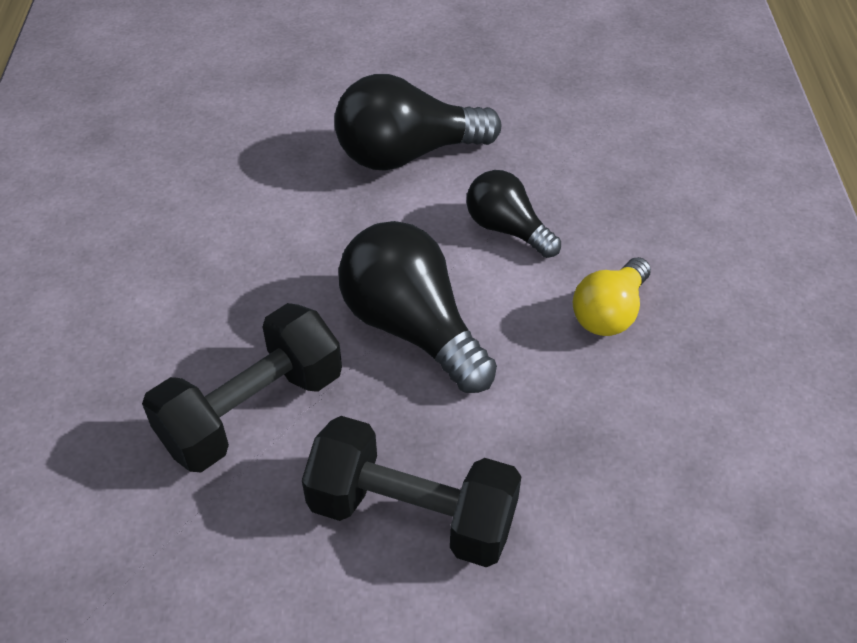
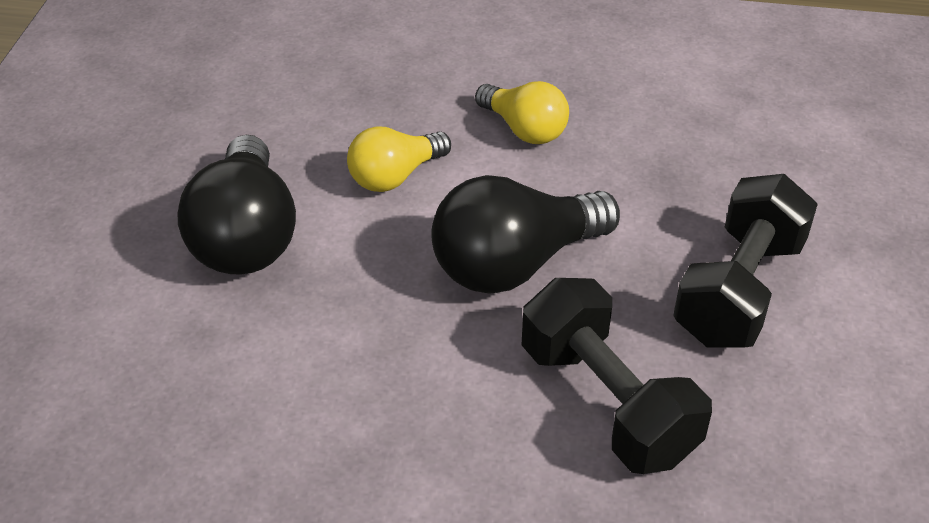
camera: 80 degrees left, 5 degrees down
(507, 229) = (395, 176): black light bulb -> yellow light bulb

